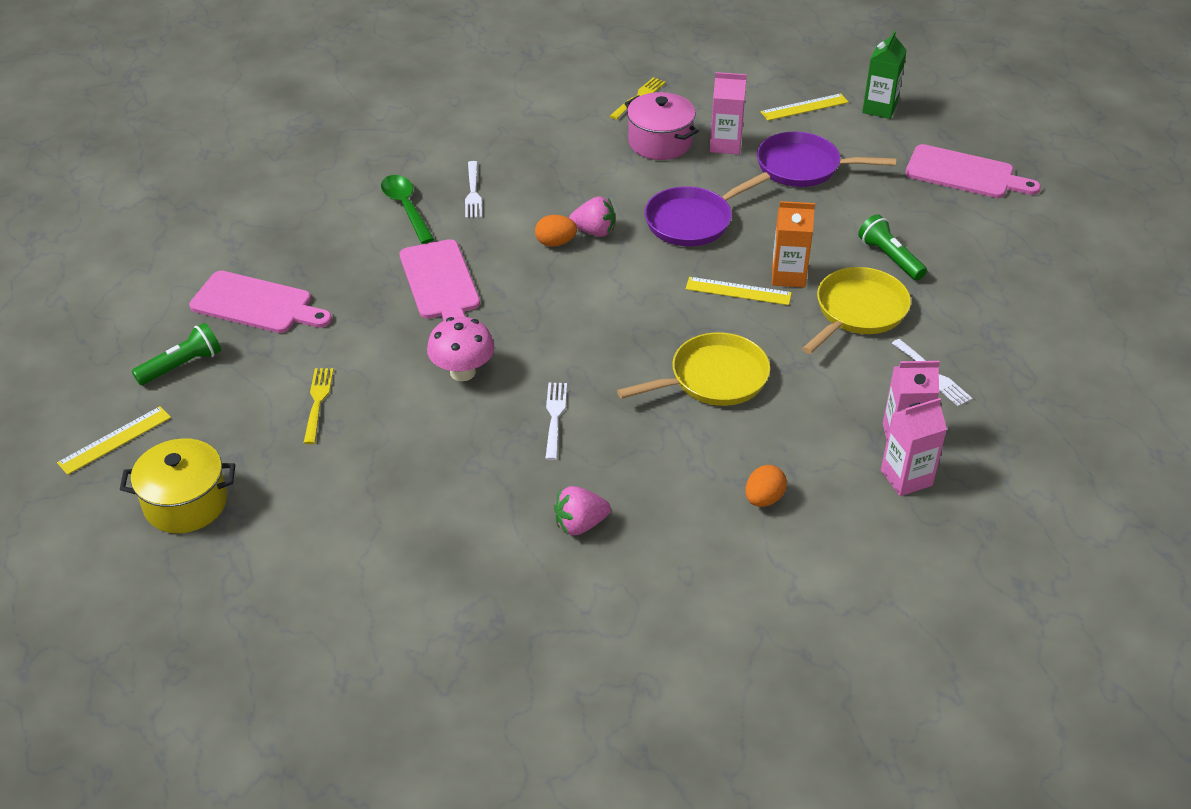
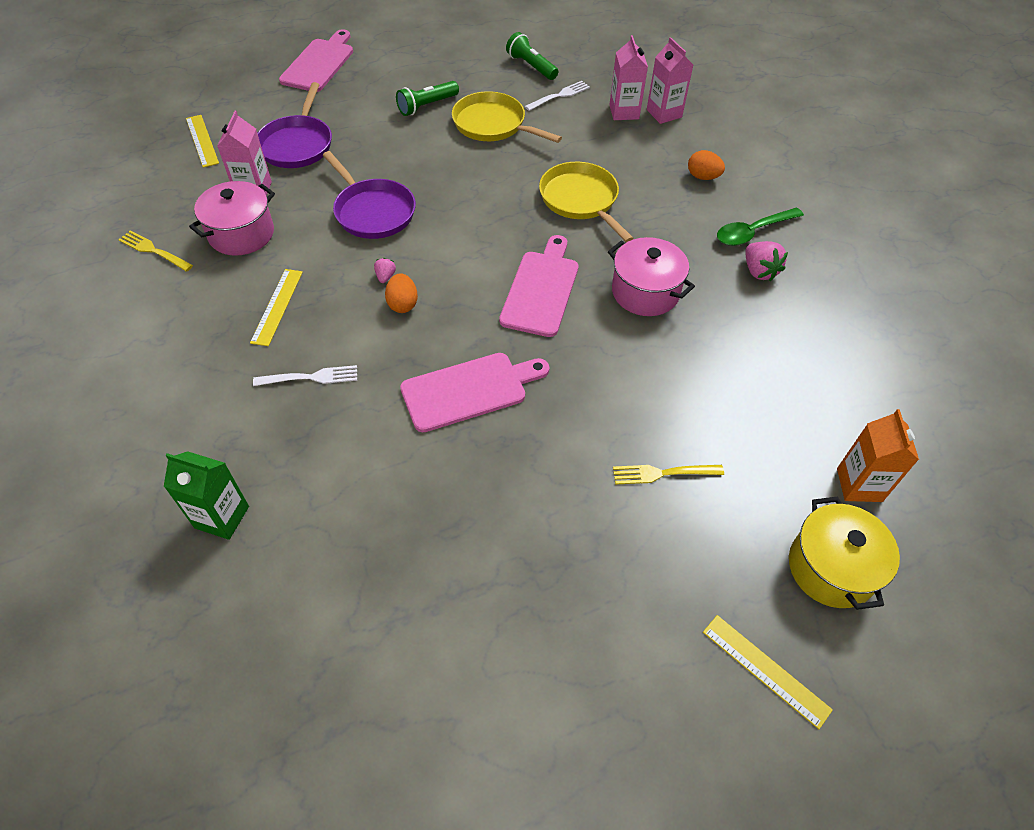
camera: 95 degrees left, 10 degrees up
(182, 365) = (631, 625): green flashlight -> green flashlight (531, 66)
(256, 304) = (514, 564): pink cutting board -> pink cutting board (541, 289)
(406, 208) = (334, 437): green spoon -> green spoon (752, 232)
(462, 372) = (599, 360): pink mushroom -> none
(555, 417) = (645, 292): white fork -> pink pot
(594, 231) = (385, 277): pink strawberry -> pink strawberry, size x0.55
(738, 291) = (471, 185): yellow ruler -> yellow ruler (277, 306)
(788, 276) = (450, 158): orange carton -> orange carton (859, 485)
(879, 108) = (215, 99): green carton -> green carton (222, 517)

